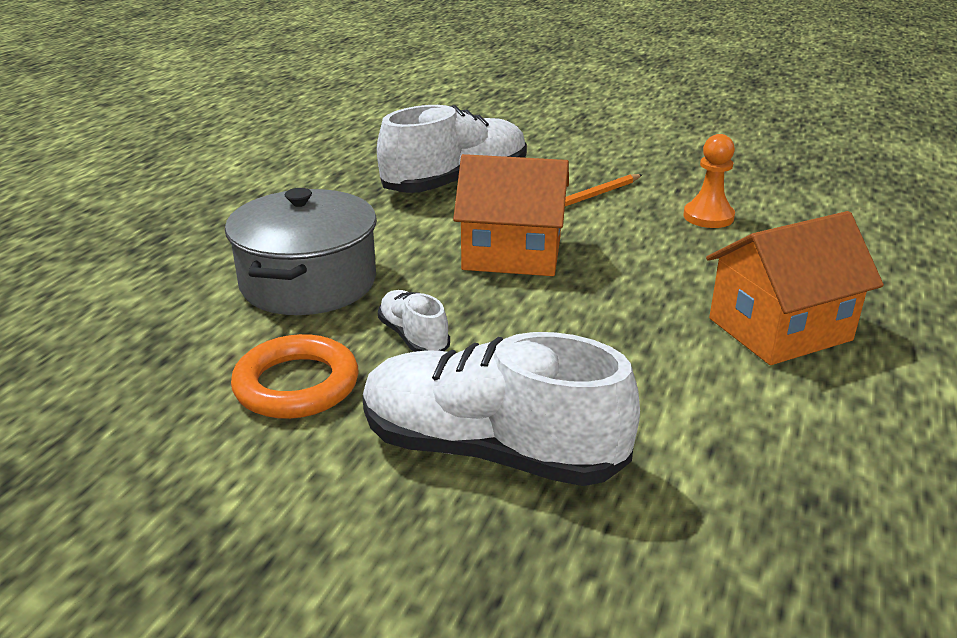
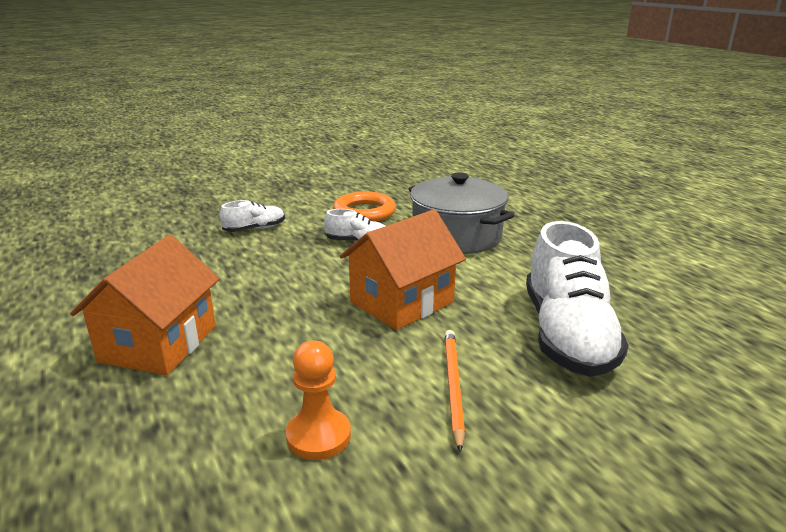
camera: 130 degrees right, 5 degrees down
(490, 451) = (255, 229): white shoe -> white shoe, size x0.48

